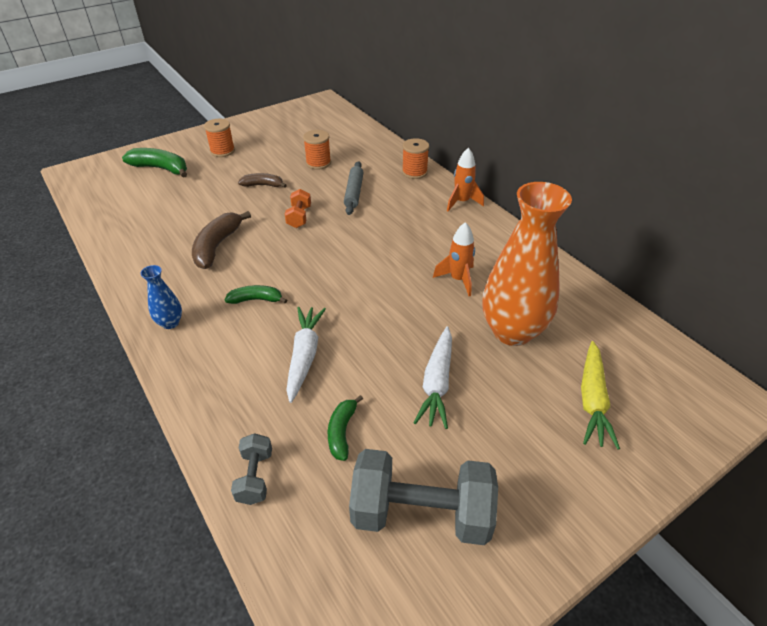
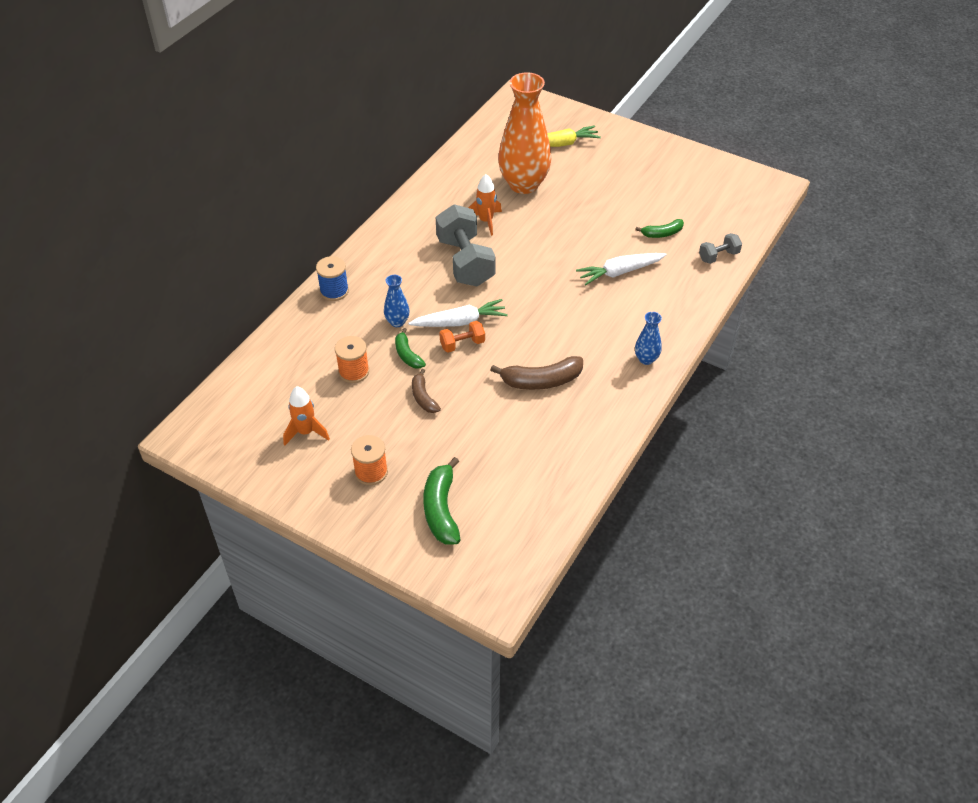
camera: 115 degrees left, 5 degrees up
(256, 299) = (586, 322): green banana -> green banana (407, 355)
(354, 192) = (397, 322): grey rolling pin -> blue vase
(414, 172) = (334, 291): orange spool -> blue spool
(421, 513) = (684, 189): grey dumbbell -> grey dumbbell (465, 262)
(437, 383) = (594, 206): white carrot -> white carrot (460, 322)
(462, 202) = (372, 245): orange rocket -> orange rocket (306, 432)

